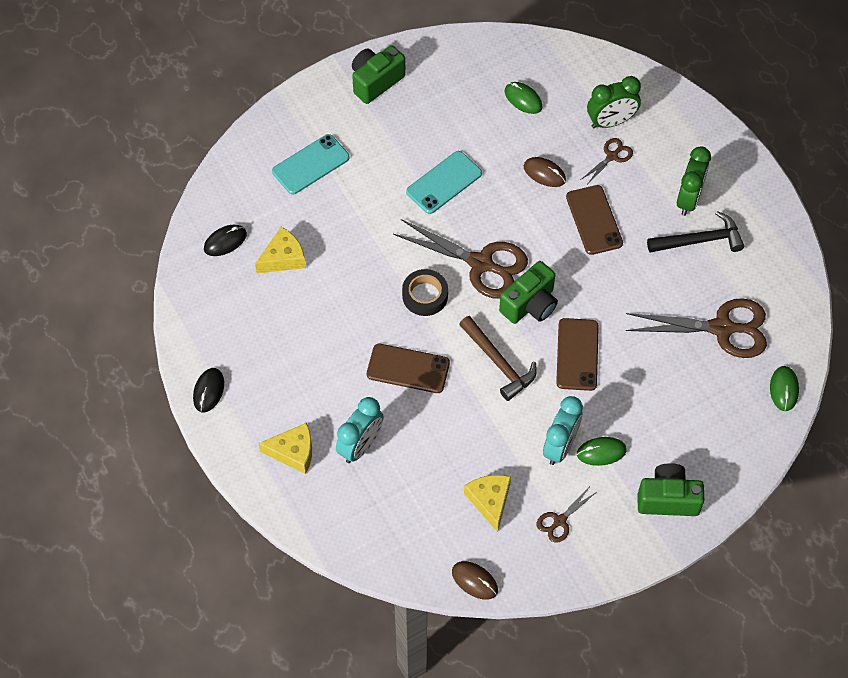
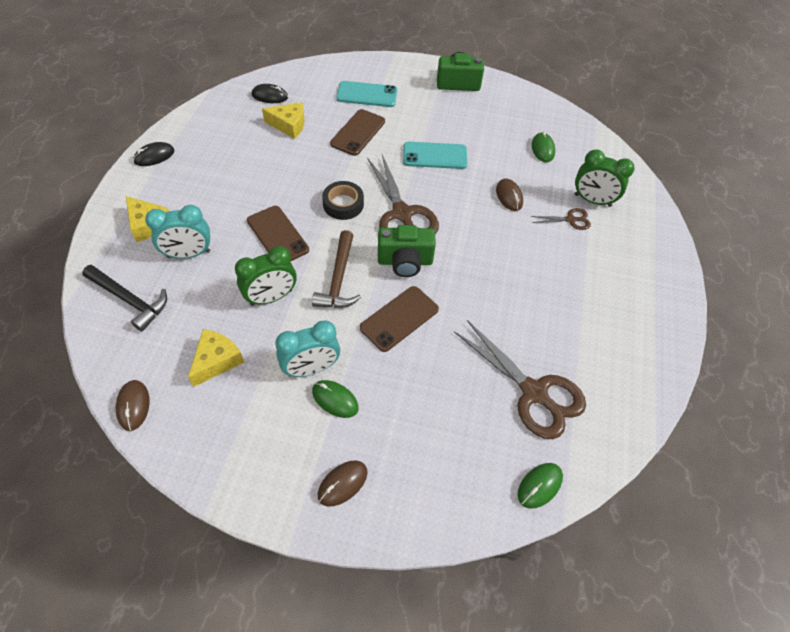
camera: 40 degrees right, 5 degrees down
(559, 521) = (243, 420): brown scissors -> none
(594, 220) = (512, 246): brown phone -> brown phone (358, 132)
(668, 499) = (342, 483): green camera -> brown mouse
(688, 199) = (602, 285): green clock -> green clock (271, 297)
(699, 240) = (582, 318): black hammer -> black hammer (129, 300)

